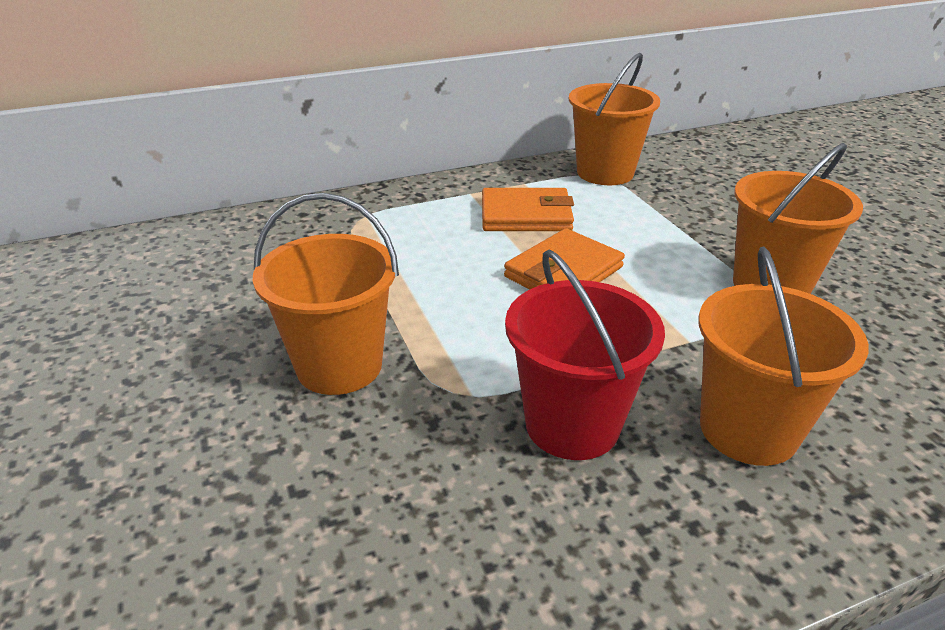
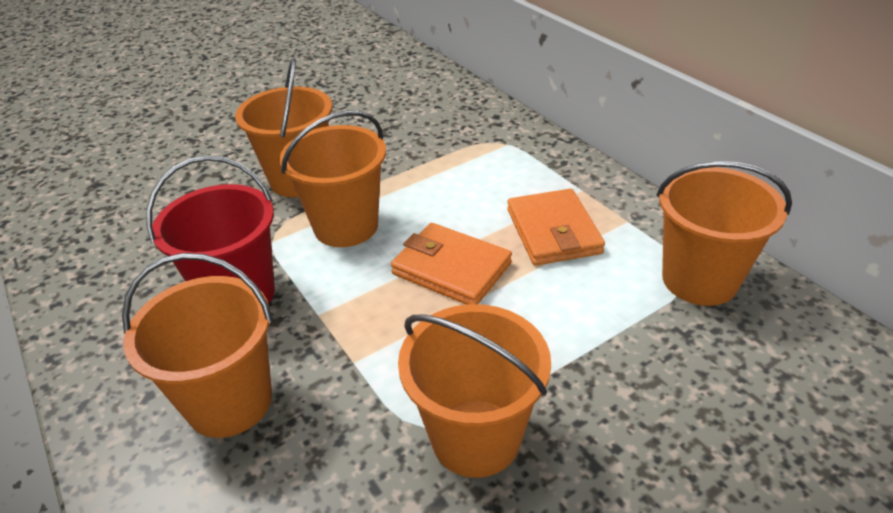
camera: 80 degrees right, 5 degrees up
(465, 332) = (346, 226): none -> orange bucket

